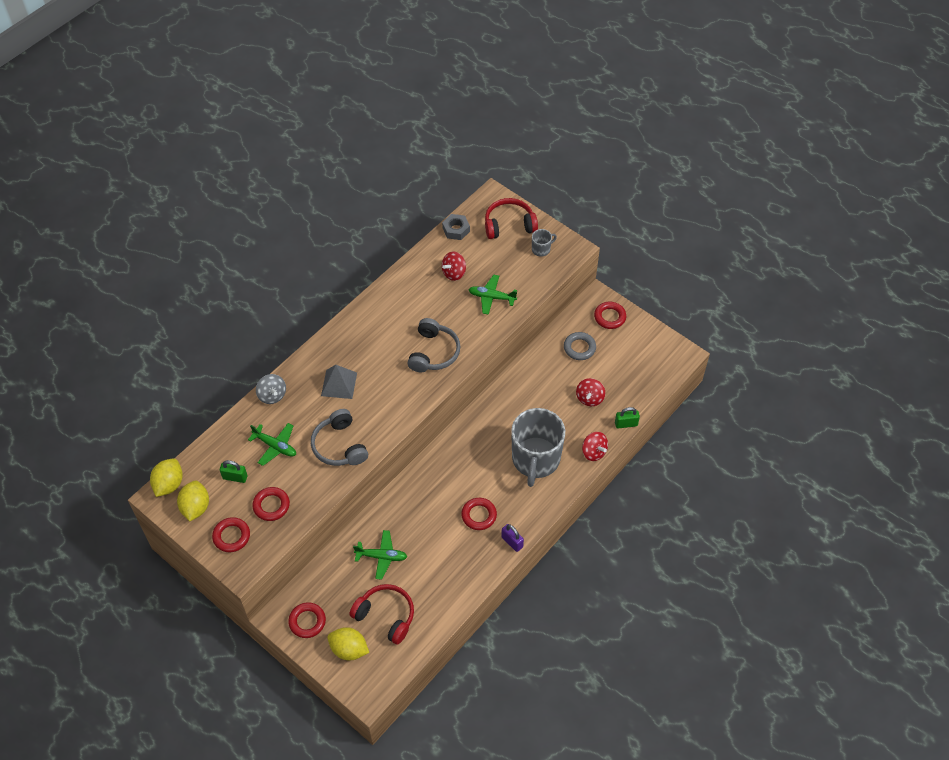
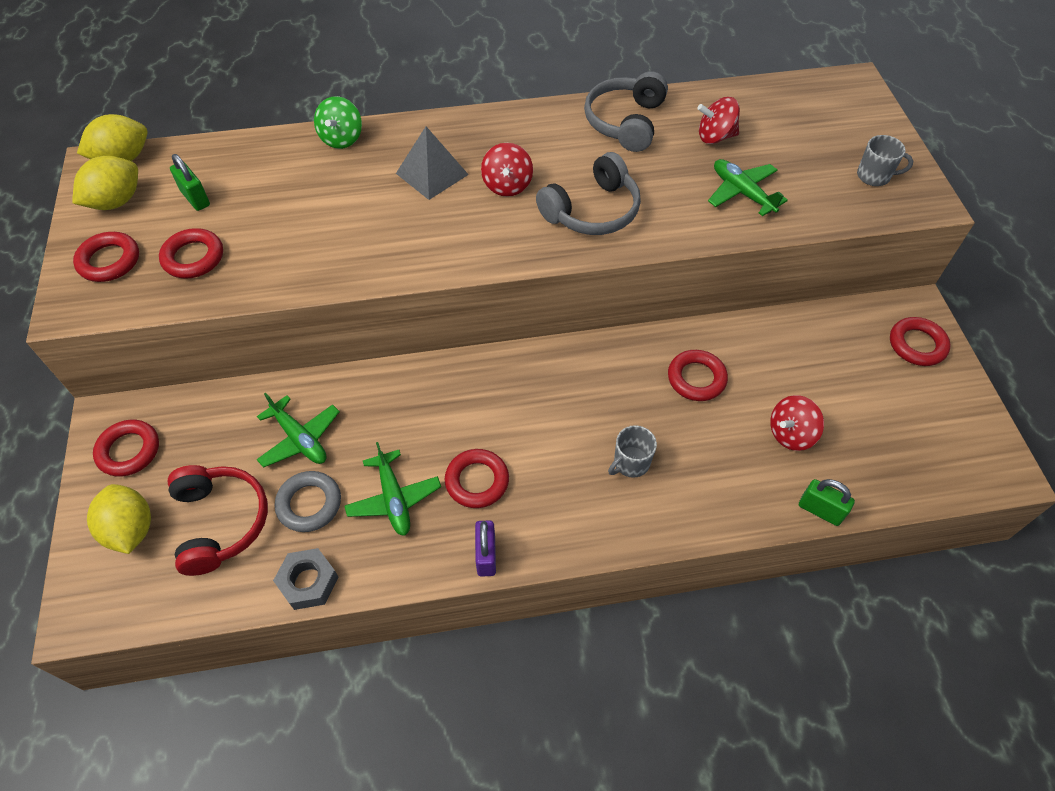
camera: 40 degrees right, 0 degrees up
(272, 395) = (342, 138): grey spinning top -> green spinning top
(275, 446) = (279, 194): green plane -> green plane (394, 499)
(339, 446) = (351, 243): grey headphones -> grey headphones (625, 122)
(456, 229) = (766, 92): grey nut -> grey nut (308, 582)
(509, 225) = (850, 124): red headphones -> none
(530, 400) = (696, 378): none -> red ring
(535, 459) = (630, 463): grey mug -> grey mug, size x0.41
(579, 348) = (833, 356): grey ring -> grey ring (309, 504)
(594, 452) = (731, 515): red spinning top -> red spinning top (507, 185)

